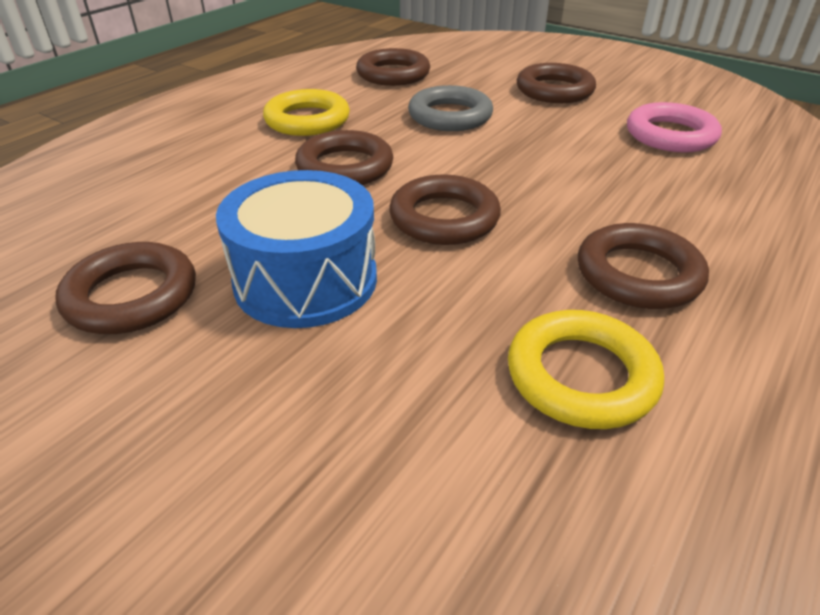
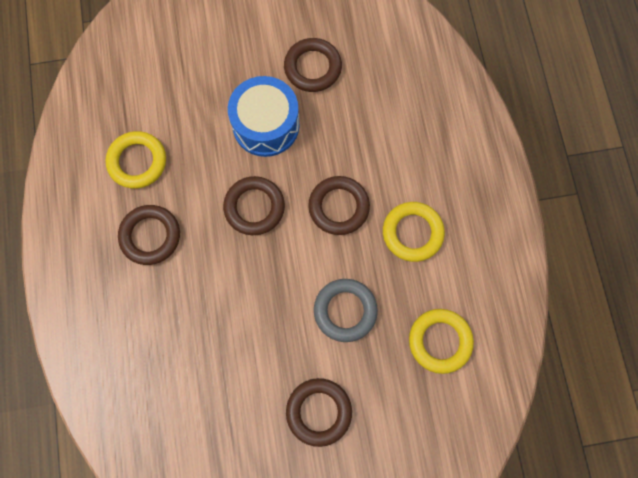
camera: 135 degrees right, 35 degrees up
(393, 74) = (440, 341): brown ring -> yellow ring
(670, 135) = (208, 400): pink ring -> none

